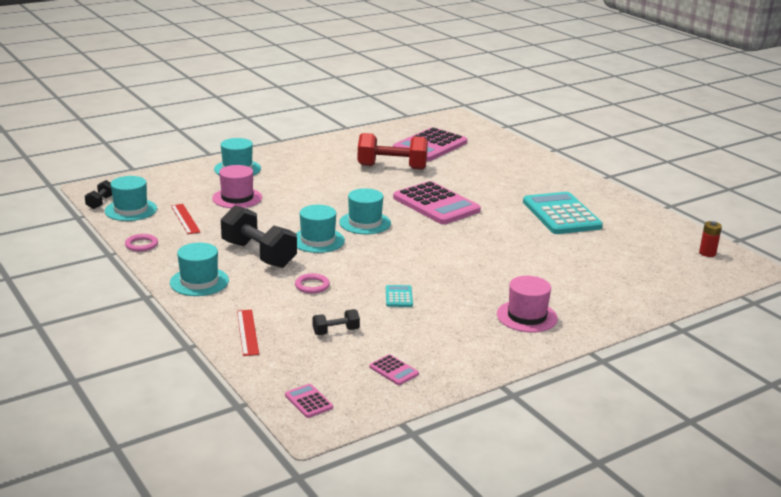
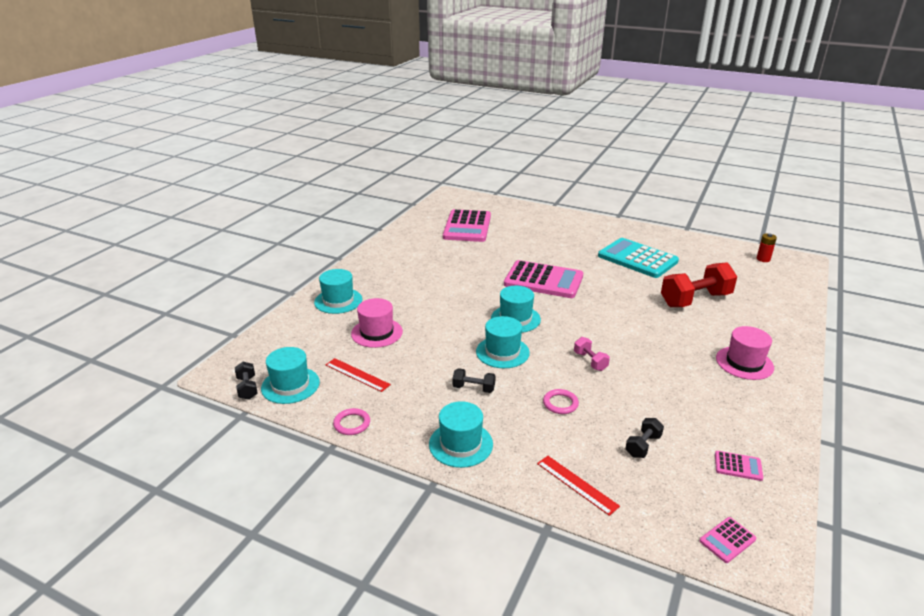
camera: 30 degrees left, 5 degrees up
(259, 254) = (473, 388): black dumbbell -> black dumbbell, size x0.48
(308, 401) = (727, 540): pink calculator -> pink calculator turned 60 degrees counterclockwise
(382, 269) = (590, 361): none -> pink dumbbell
(392, 167) = (465, 256): red dumbbell -> red dumbbell (695, 300)
(399, 297) = (638, 384): turquoise calculator -> none

